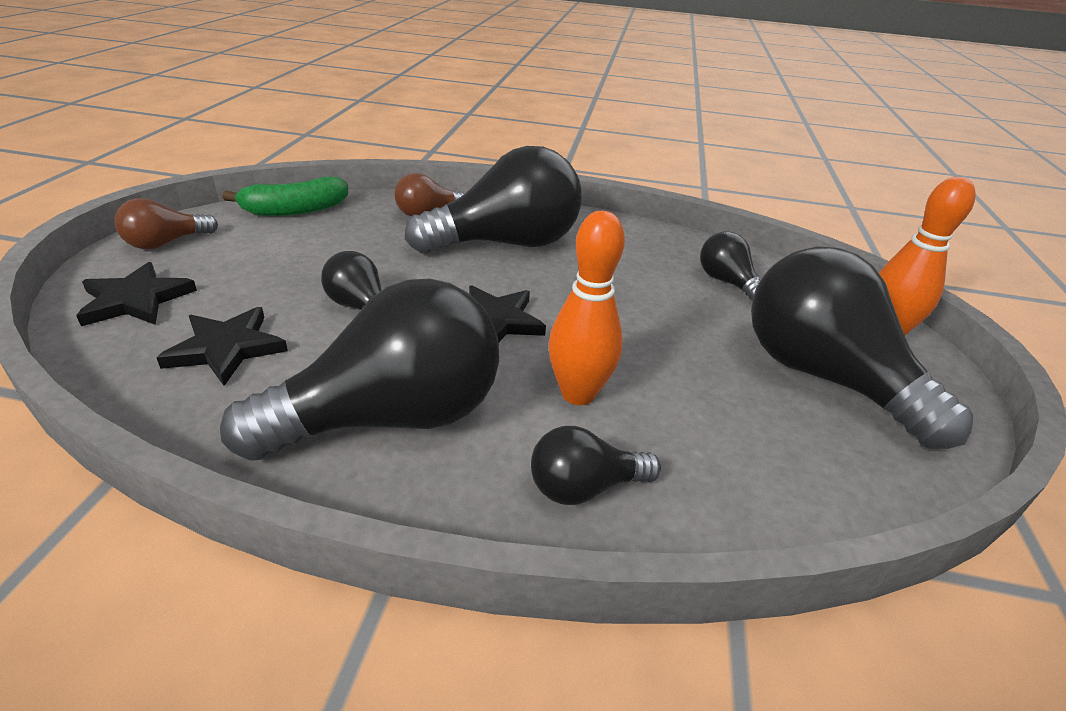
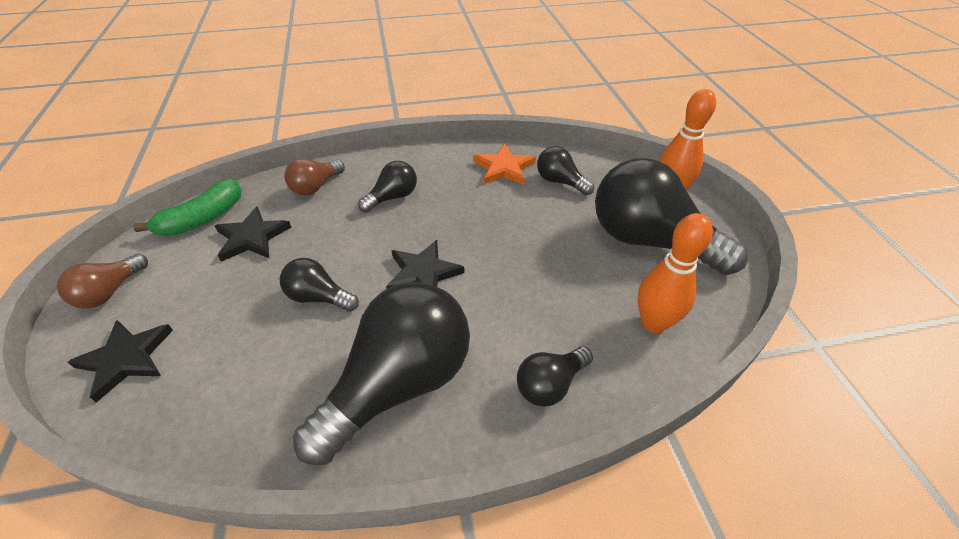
camera: 20 degrees left, 10 degrees up
(226, 348) = (237, 375): black star -> black star (252, 237)
(506, 244) = (392, 197): black light bulb -> black light bulb, size x0.48
(578, 394) = (510, 313): orange bowling pin -> orange bowling pin (653, 323)
(660, 251) = (504, 168): none -> orange star

